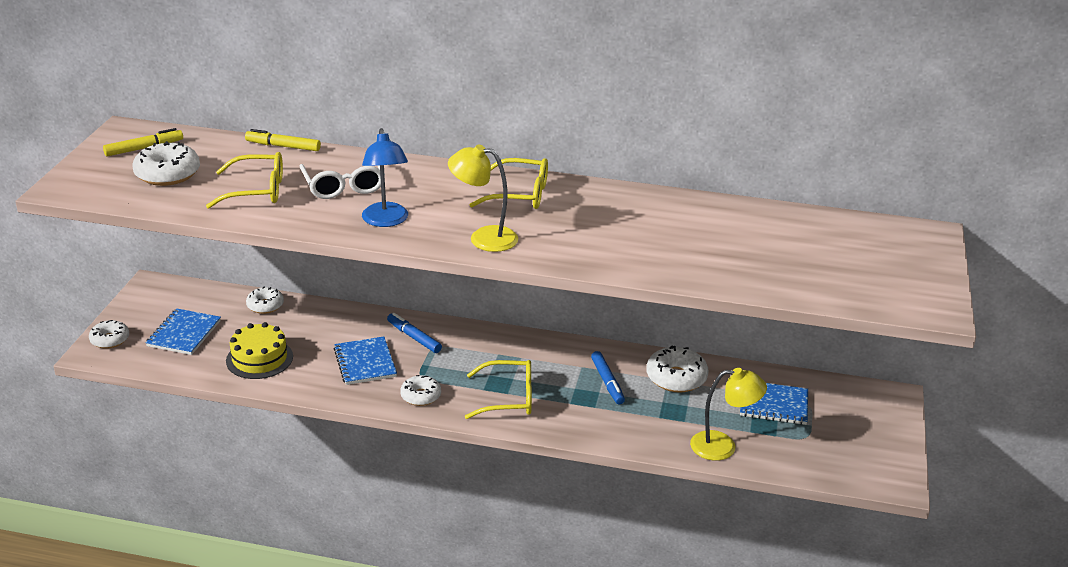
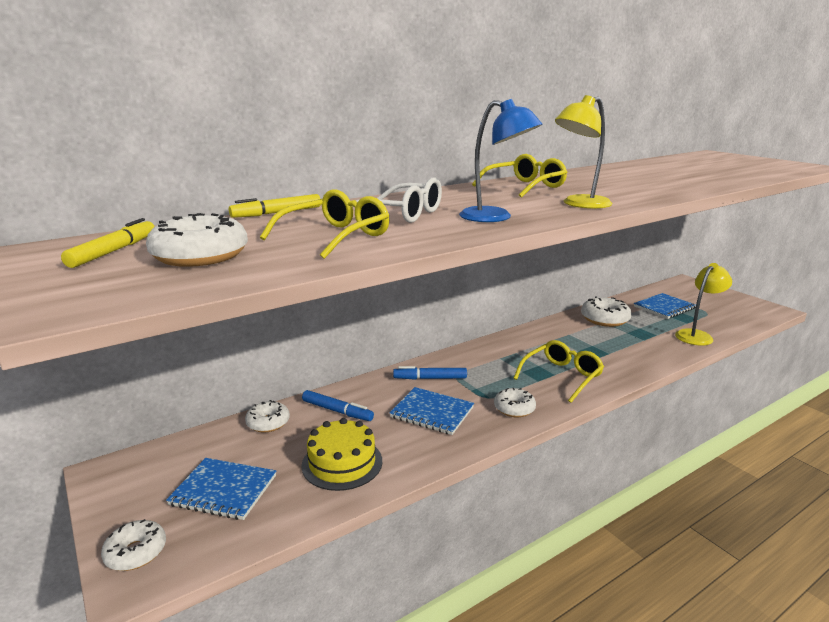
camera: 45 degrees left, 10 degrees down
(184, 333) = (223, 490): blue notebook -> blue notebook turned 45 degrees counterclockwise
(607, 382) = (584, 338): blue marker -> blue marker (337, 411)

